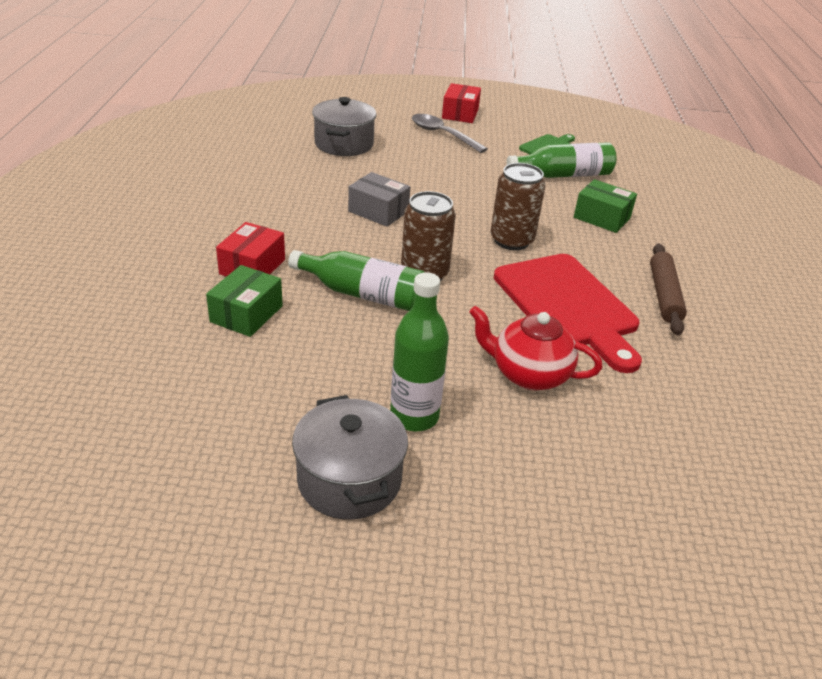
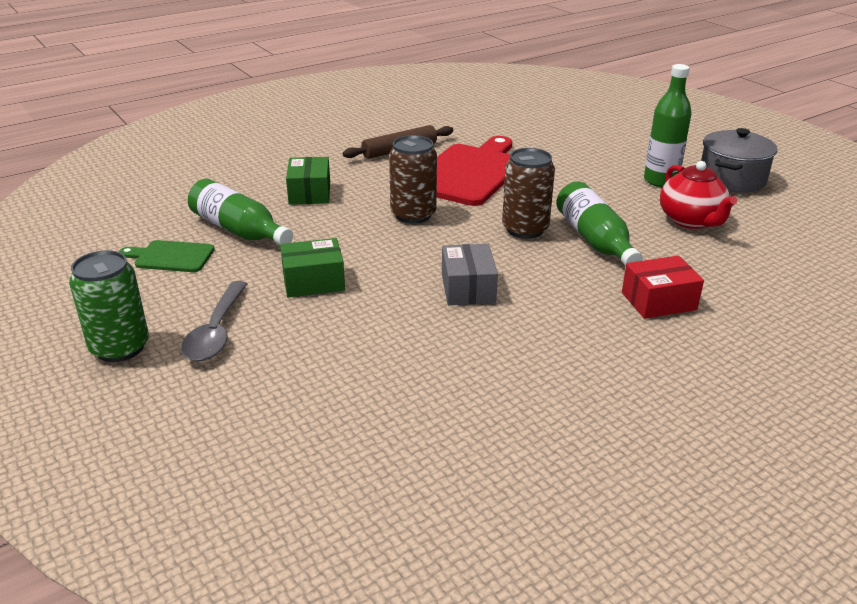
camera: 125 degrees left, 5 degrees down
(246, 314) = (705, 271): green box -> green box (313, 281)
(344, 144) = (345, 386): grey pot -> none
(460, 113) = (120, 347): red box -> green can
(528, 374) = (563, 165): red teapot -> red teapot (691, 221)

